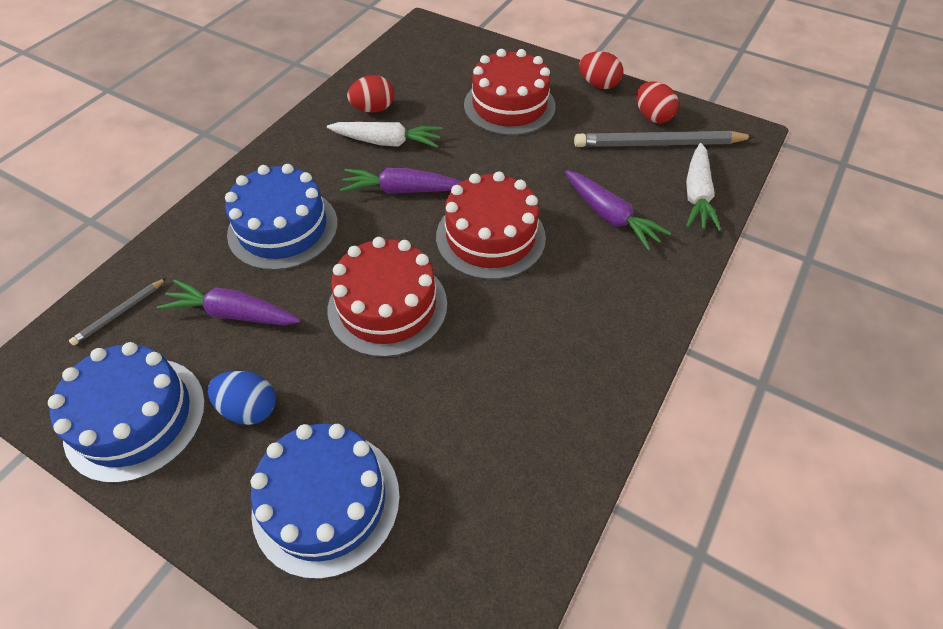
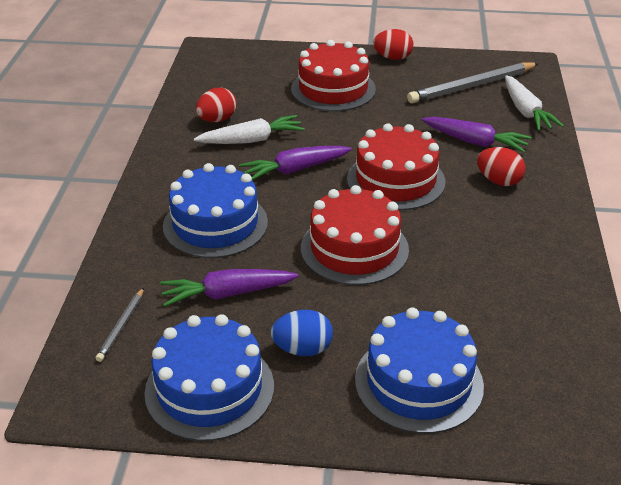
camera: 25 degrees left, 15 degrees down
(652, 117) = (452, 69): red egg -> red egg (498, 181)

